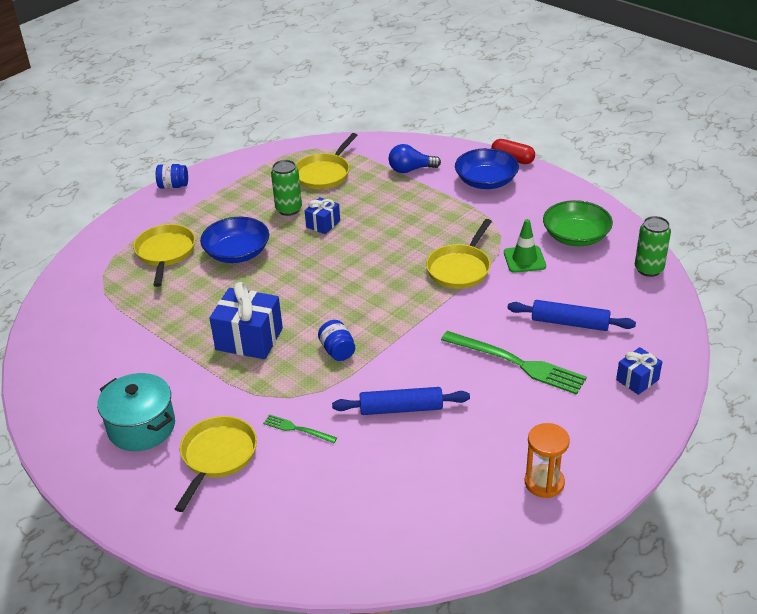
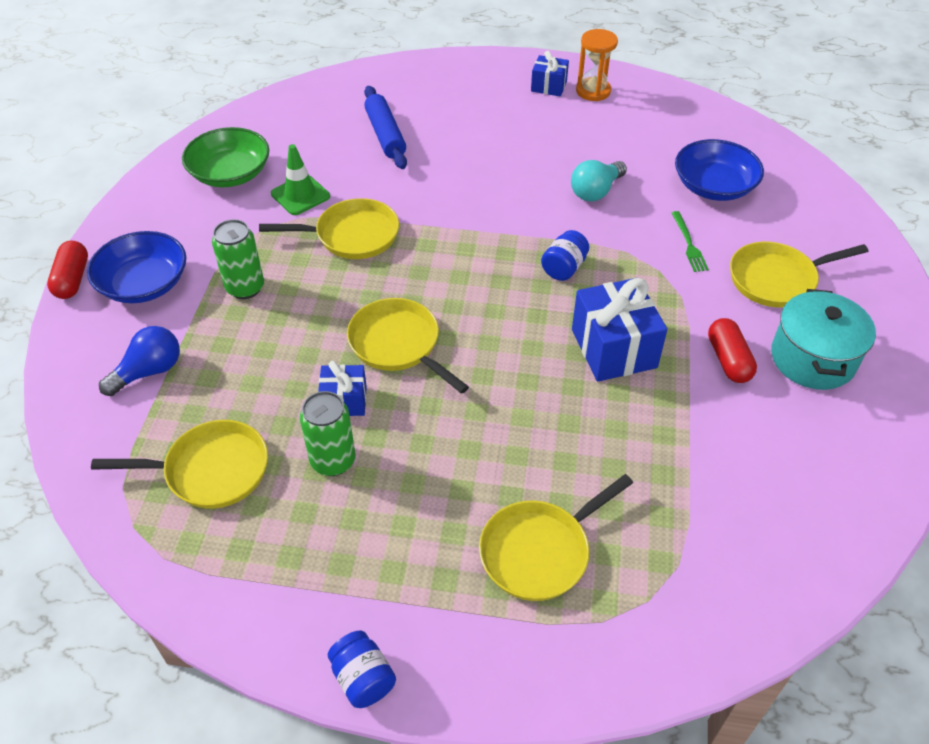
camera: 125 degrees left, 10 degrees up
(185, 385) = (728, 360): none -> red capsule
(237, 253) = (474, 460): blue bowl -> blue bowl (714, 186)
(343, 255) = (398, 345): none -> yellow pan
(401, 409) = (596, 191): blue rolling pin -> turquoise light bulb
(411, 169) = (149, 371): blue light bulb -> blue light bulb turned 90 degrees counterclockwise
(517, 363) = (471, 147): green fork -> none
(637, 380) = (432, 80): blue gift -> blue gift (548, 86)
(649, 269) = (260, 113): green can -> green can (245, 288)

